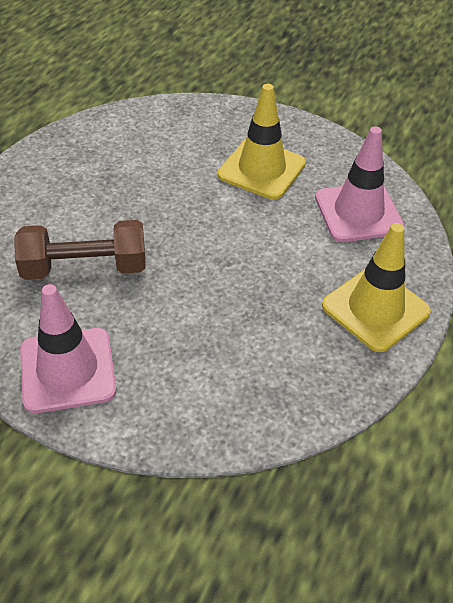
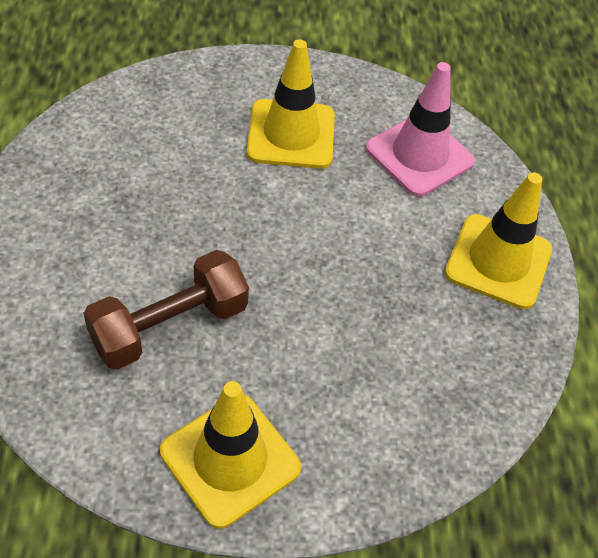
camera: 30 degrees left, 5 degrees up
(67, 370) = (230, 459): pink traffic cone -> yellow traffic cone

